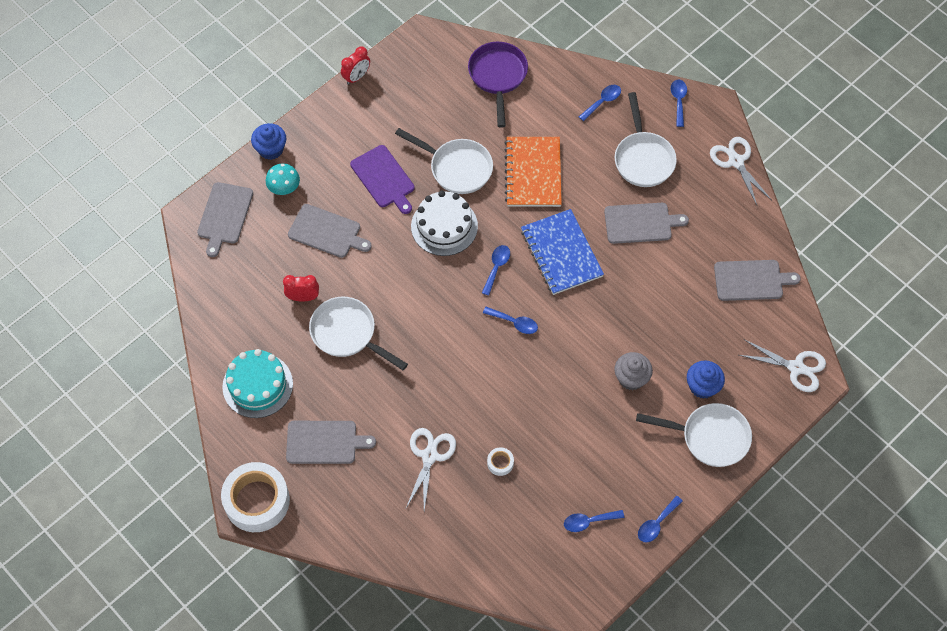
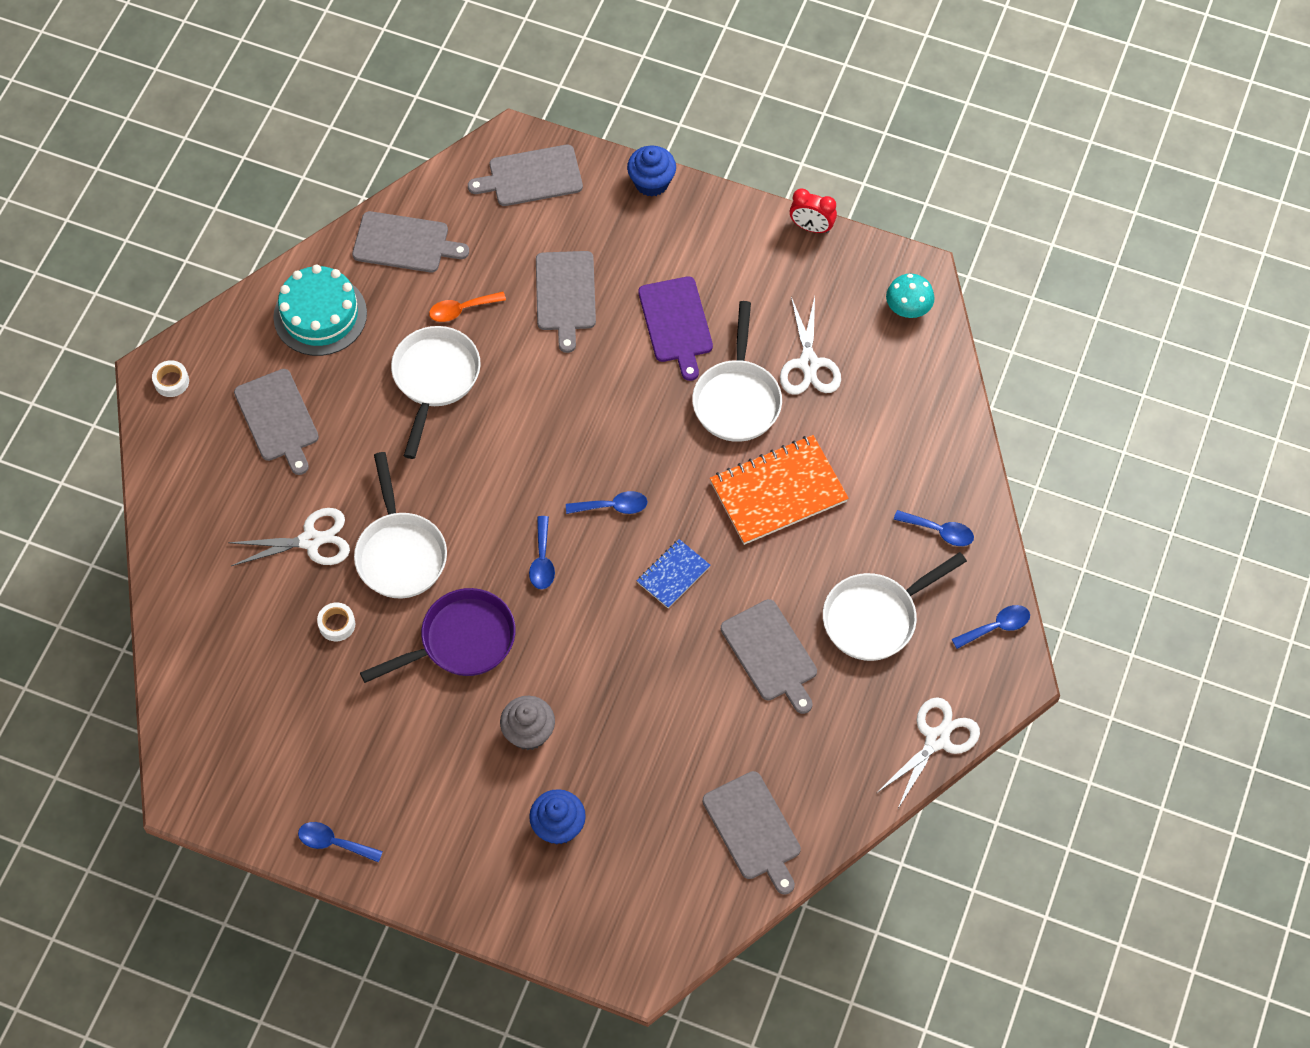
camera: 65 degrees right, 0 degrees up
(231, 311) = (404, 243): none -> grey cutting board
(257, 501) = (171, 381): white tape -> white tape, size x0.41
(284, 187) = (604, 221): turquoise mushroom -> turquoise mushroom (908, 308)
(303, 297) = (461, 310): red clock -> orange spoon
(384, 178) = (676, 323): purple cutting board -> purple cutting board turned 45 degrees counterclockwise
(444, 226) = (642, 421): white cake -> none
(498, 77) = (906, 388): purple pan -> purple pan (461, 641)
(561, 253) = (673, 574): blue notebook -> blue notebook, size x0.53
(588, 521) = (301, 759): blue spoon -> none
(709, 437) = (487, 863): white pan -> white pan (400, 553)
(796, 368) = (644, 938): white scissors -> white scissors (808, 364)

